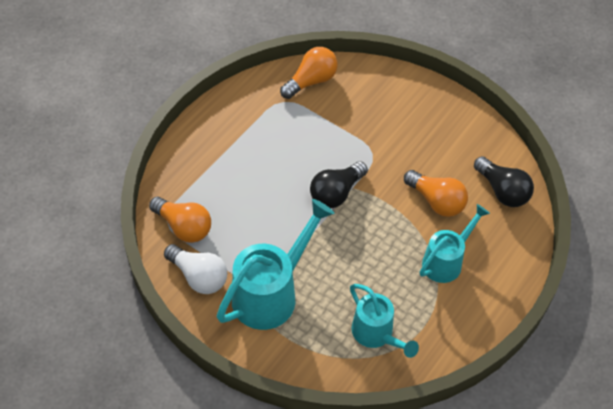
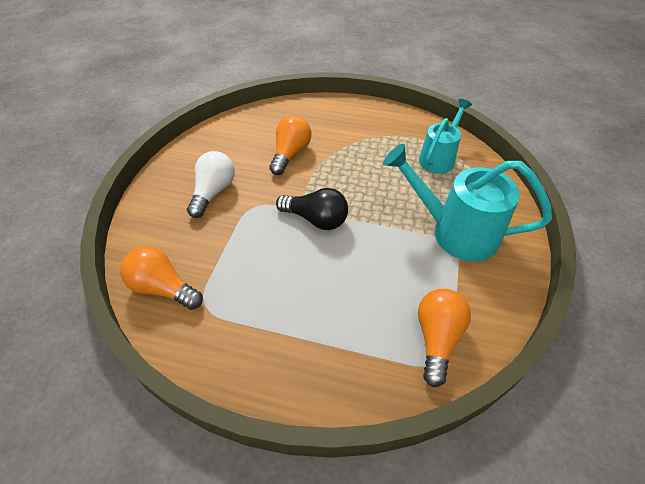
camera: 110 degrees left, 5 degrees down
(199, 277) = (483, 297): white light bulb -> white light bulb (213, 192)
(446, 261) = (346, 137): turquoise watering can -> none
(502, 191) = (261, 122): black light bulb -> none

